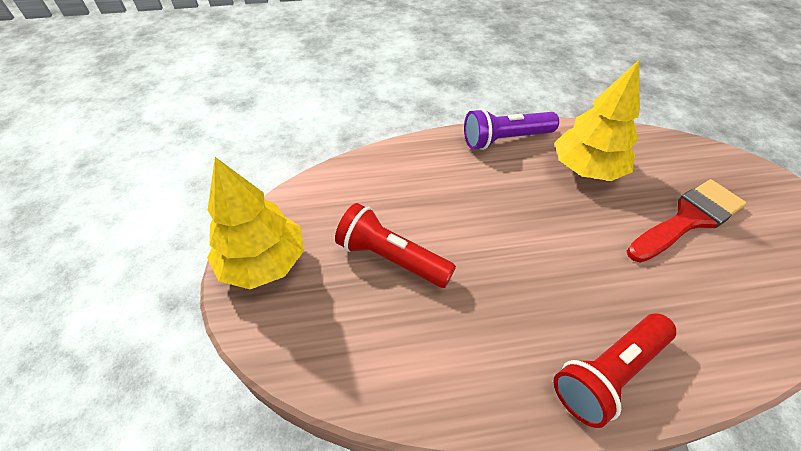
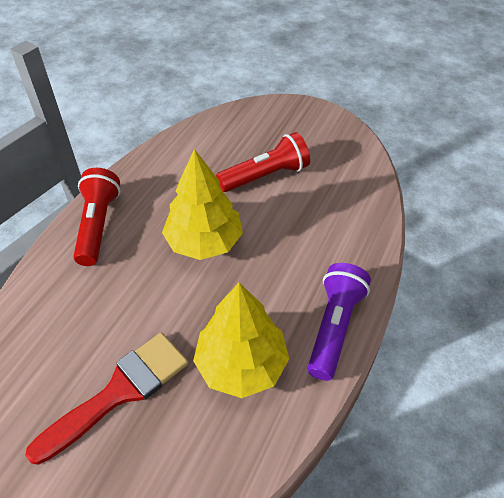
camera: 125 degrees right, 0 degrees up
(263, 262) = (314, 122): yellow tree -> yellow tree (204, 242)
(688, 219) = (120, 391): red brush -> red brush turned 135 degrees counterclockwise

